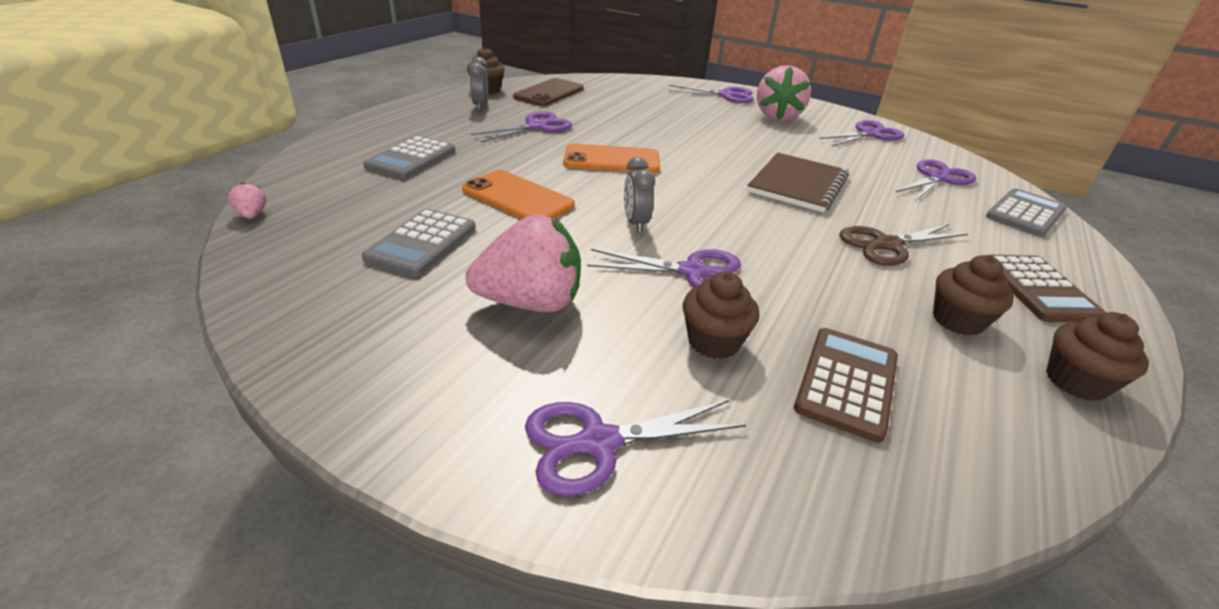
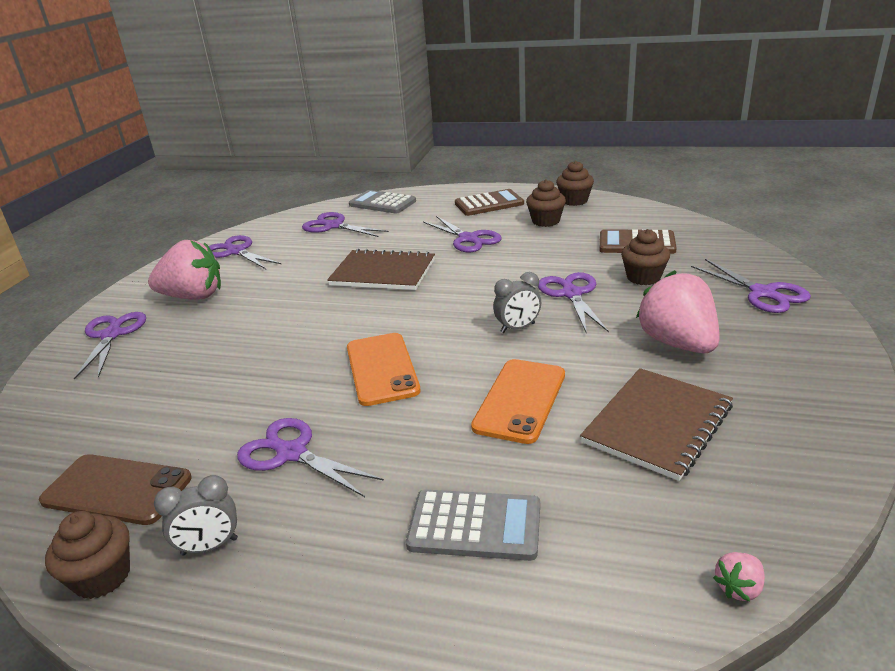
camera: 100 degrees left, 5 degrees down
(422, 243) = (657, 424): grey calculator -> brown notebook
(887, 245) = (468, 239): brown scissors -> purple scissors

